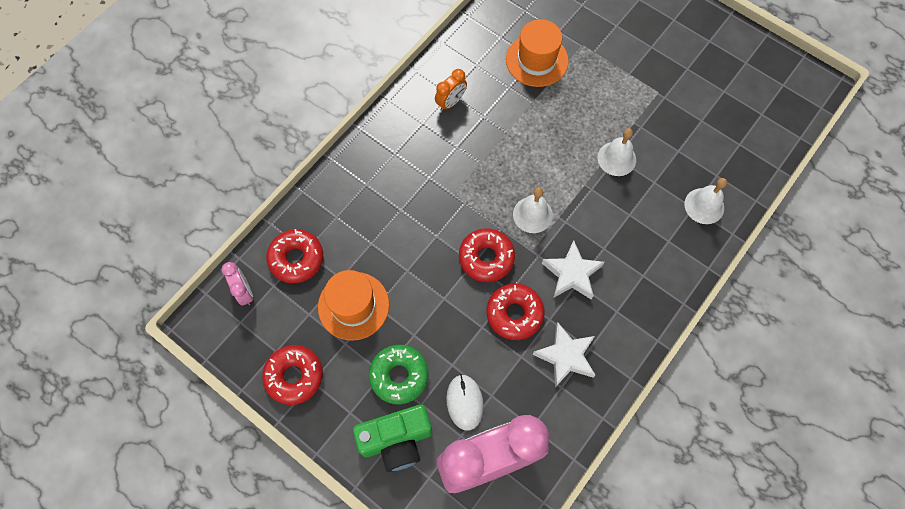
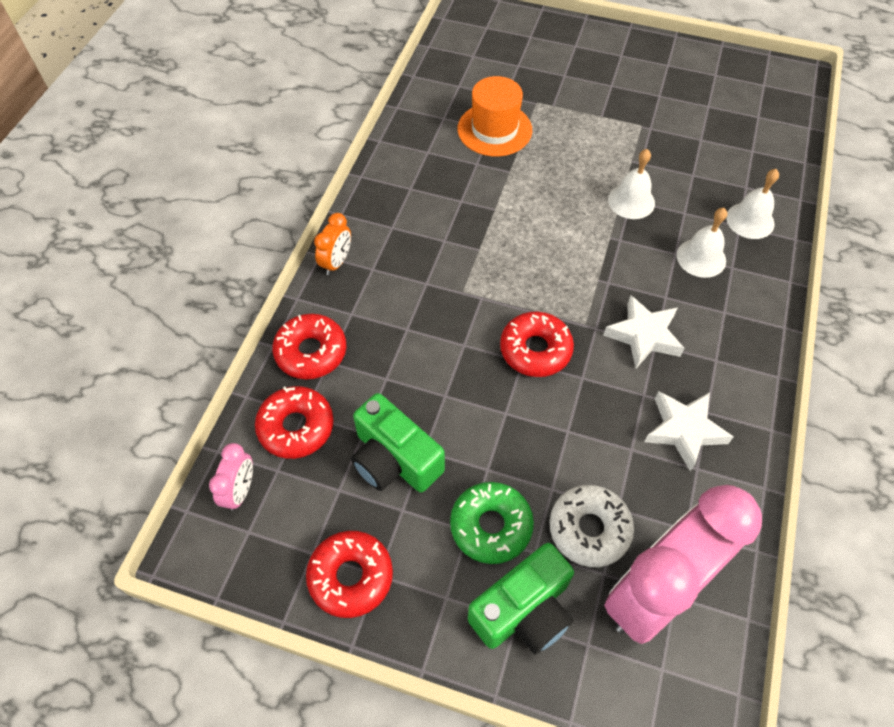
camera: 20 degrees left, 10 degrees down
(244, 292) = (240, 491): pink clock -> pink clock turned 60 degrees clockwise
(353, 305) = (394, 459): orange hat -> green camera
(451, 102) = (416, 197): orange clock -> orange clock (336, 262)
(464, 402) = (589, 529): white mouse -> white donut
(514, 314) = (599, 402): red donut -> red donut (311, 352)
(532, 214) = (567, 286): white bell -> white bell (701, 257)

